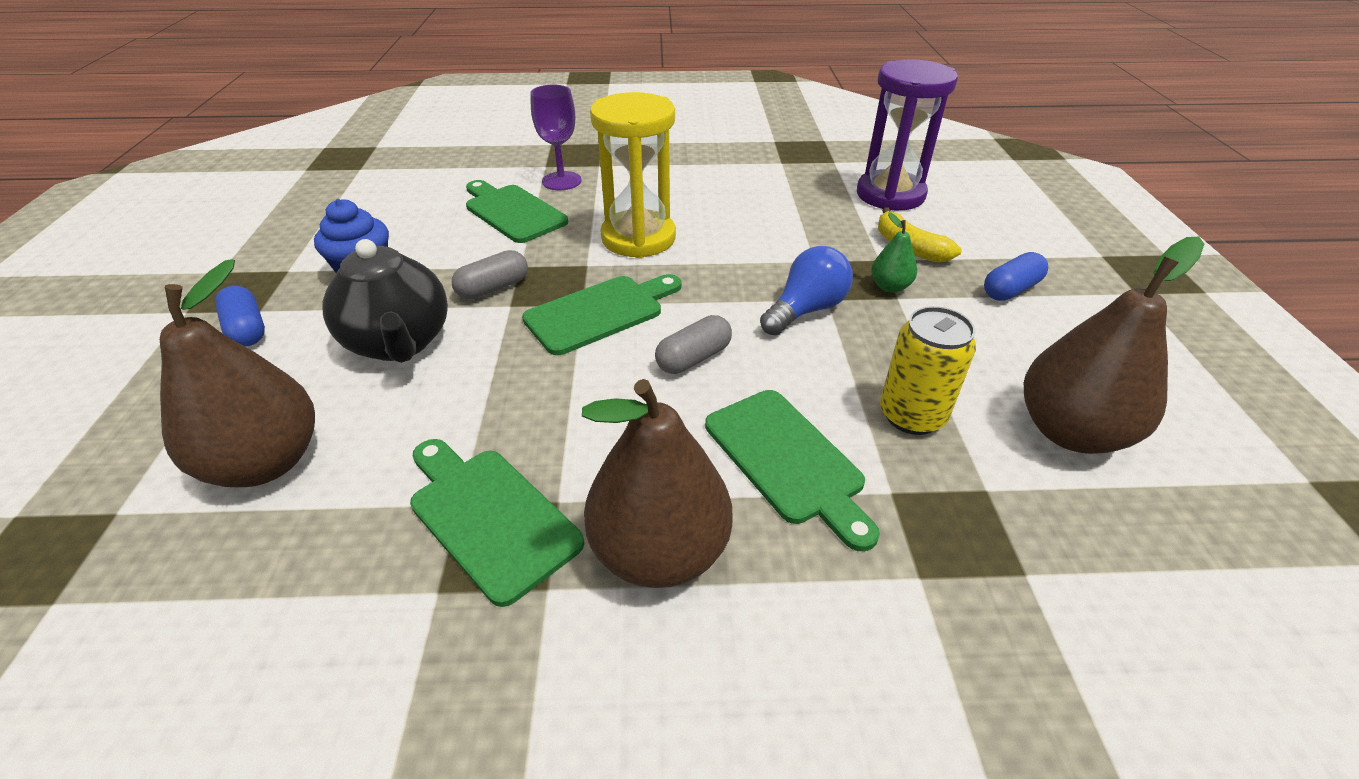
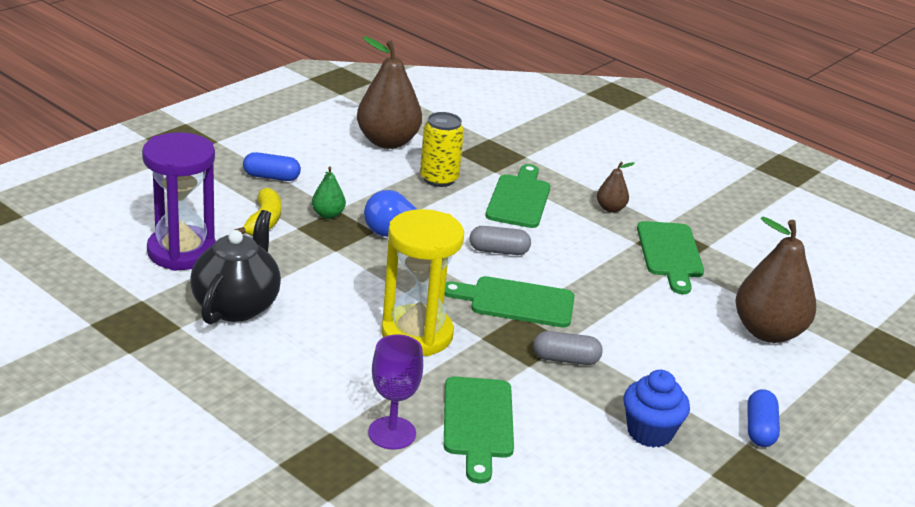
camera: 140 degrees left, 10 degrees down
(399, 343) = (659, 357): black teapot -> black teapot (237, 306)
(659, 551) = (610, 208): brown pear -> brown pear, size x0.47

